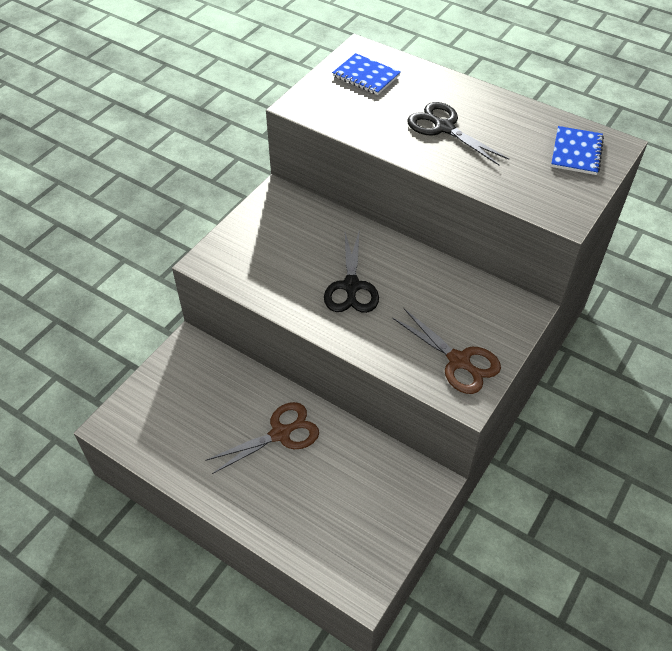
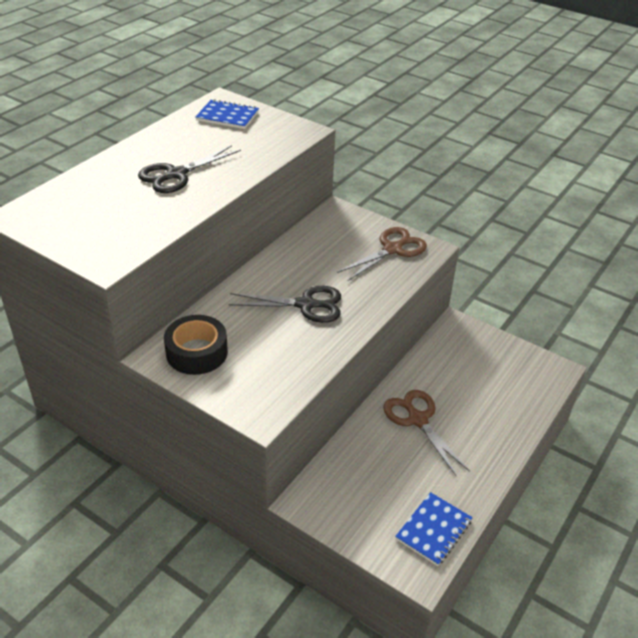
camera: 90 degrees left, 10 degrees down
(281, 216) = (197, 352): none -> black tape
(366, 76) = (70, 214): blue notebook -> blue notebook (434, 530)

